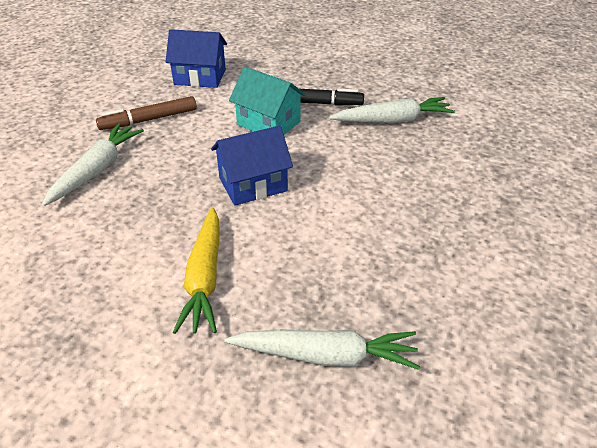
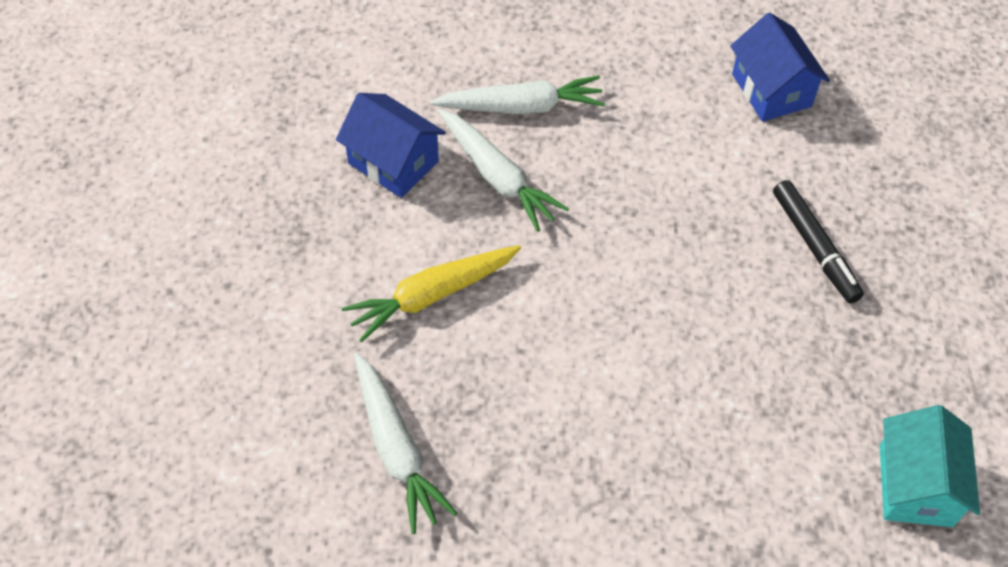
camera: 60 degrees right, 15 degrees up
(149, 120) = (641, 95): brown marker -> none
(253, 184) = (598, 263): blue house -> blue house (393, 162)
(268, 123) = (727, 218): turquoise house -> turquoise house (915, 485)
(393, 120) = (844, 355): white carrot -> white carrot (497, 177)

